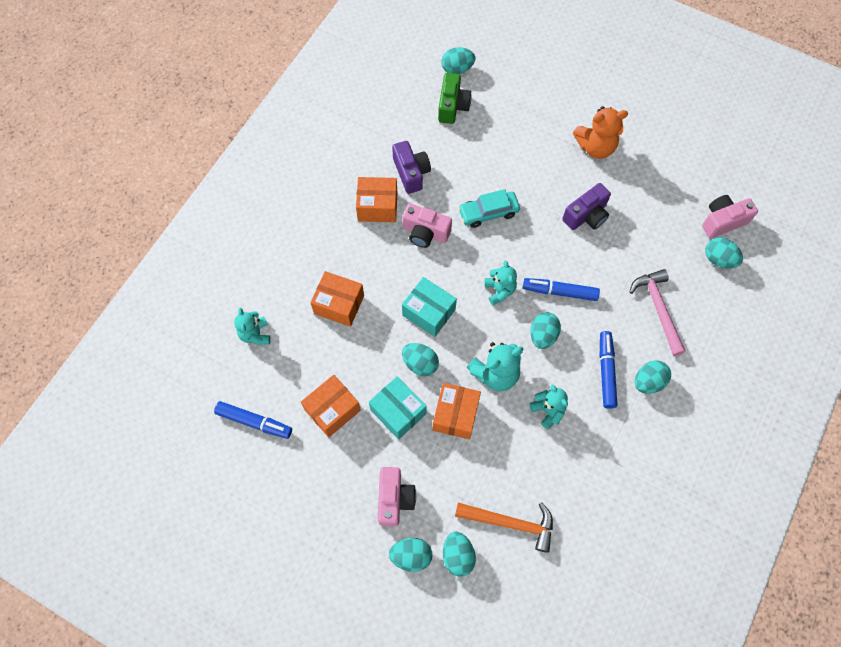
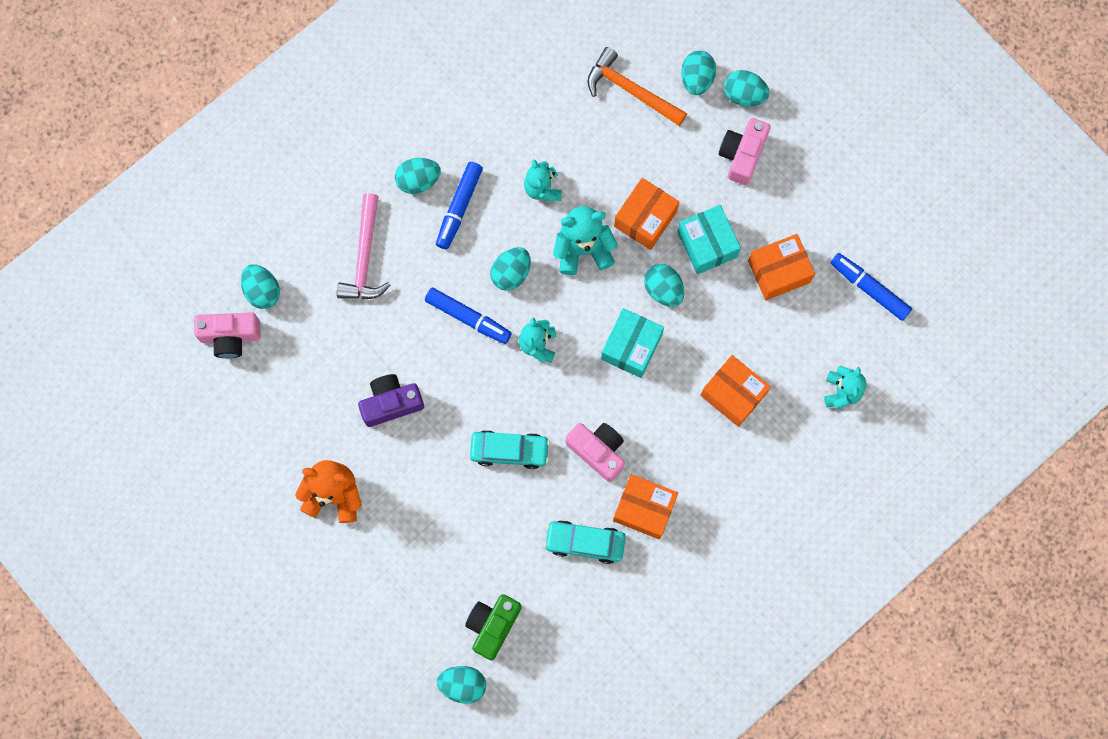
camera: 160 degrees left, 10 degrees up
(411, 173) = (585, 542): purple camera -> turquoise car
(428, 312) = (631, 347): turquoise box -> turquoise box turned 60 degrees clockwise

